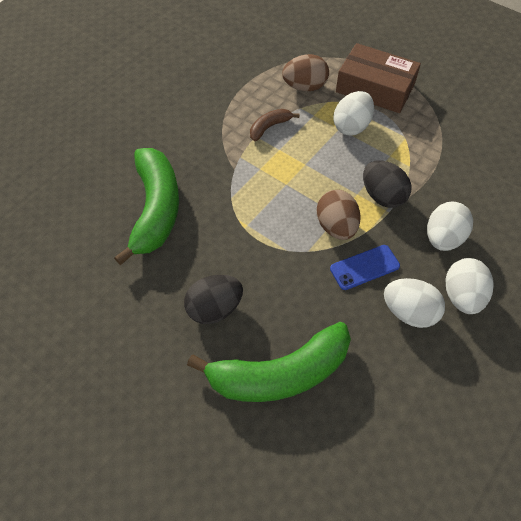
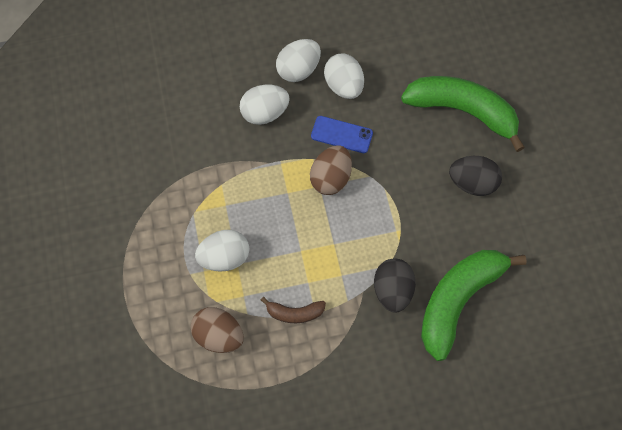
camera: 140 degrees left, 10 degrees up
(375, 88) = (159, 282): brown box -> none
(382, 196) = (270, 176): black egg -> black egg (392, 290)

